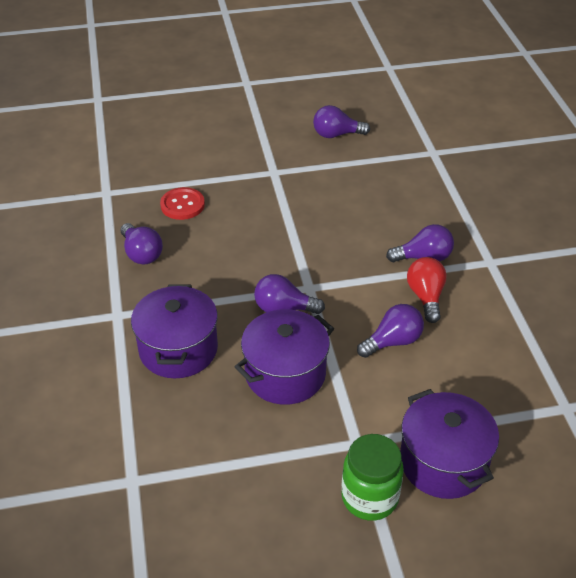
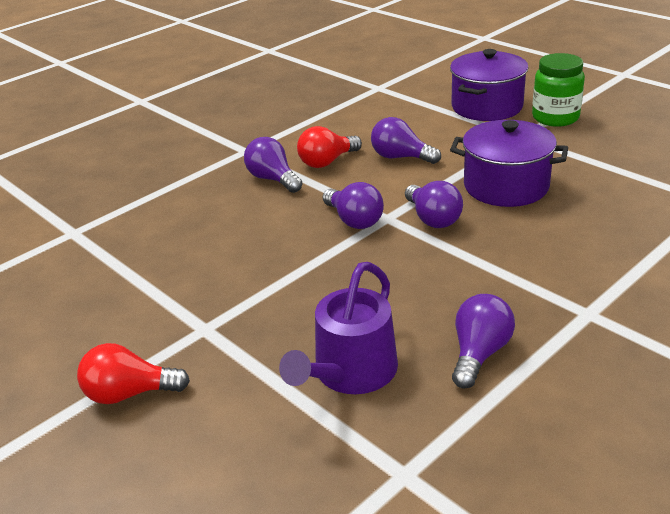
camera: 120 degrees left, 10 degrees down
(178, 349) = (566, 250): purple pot -> none
(182, 205) = (350, 372): red button -> purple watering can
(249, 137) = (129, 393): none -> red light bulb
(336, 135) = (73, 315): purple light bulb -> purple light bulb (354, 220)

